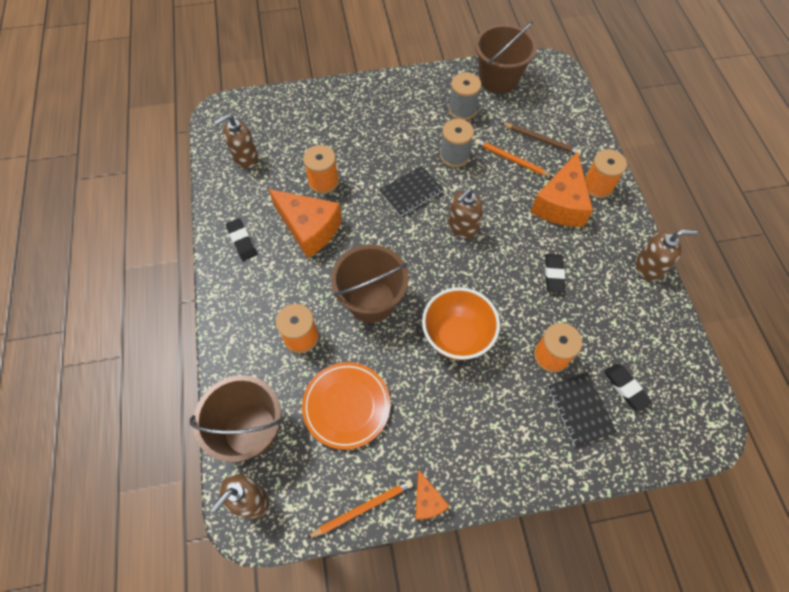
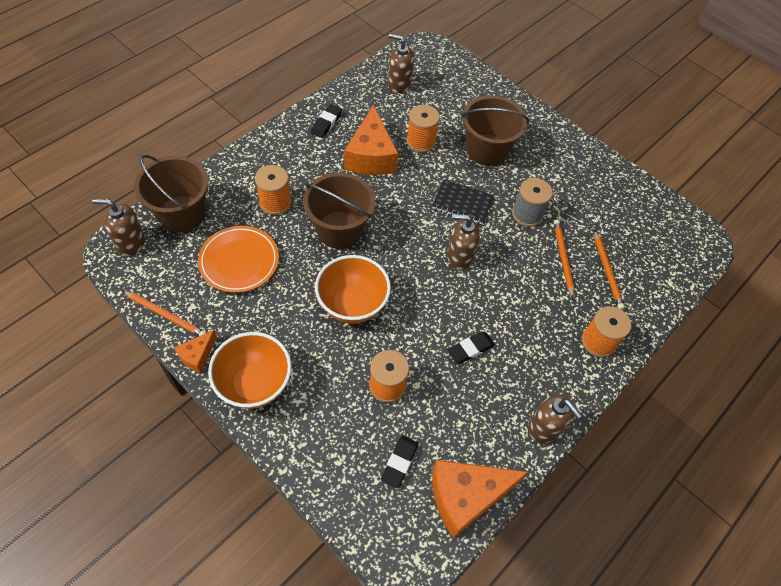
camera: 50 degrees right, 5 degrees down
(462, 110) = (581, 195): grey spool -> none
(488, 464) = (255, 384): none -> orange bowl
(498, 79) = (643, 205): brown bucket -> brown bucket (487, 150)
(541, 140) = (607, 271): brown pencil -> orange pencil
(560, 203) = (550, 320): orange cheese -> orange cheese (466, 497)
(579, 409) = (351, 433): black notebook -> none

